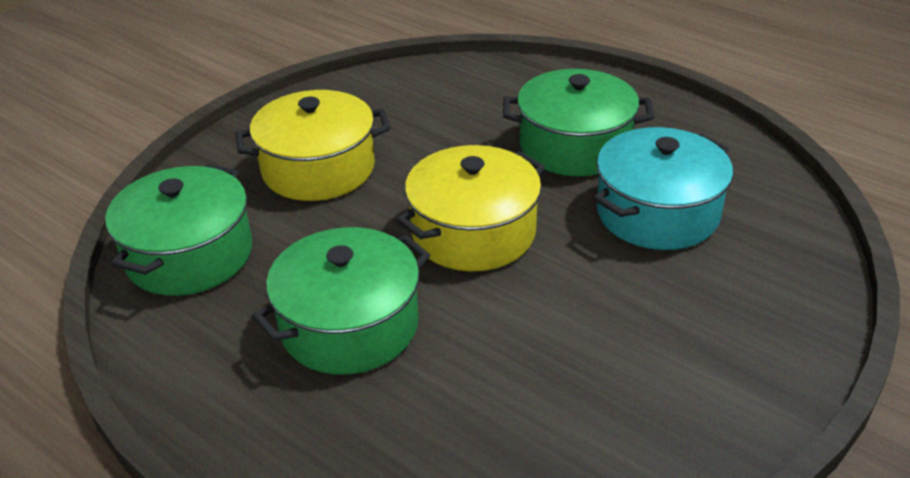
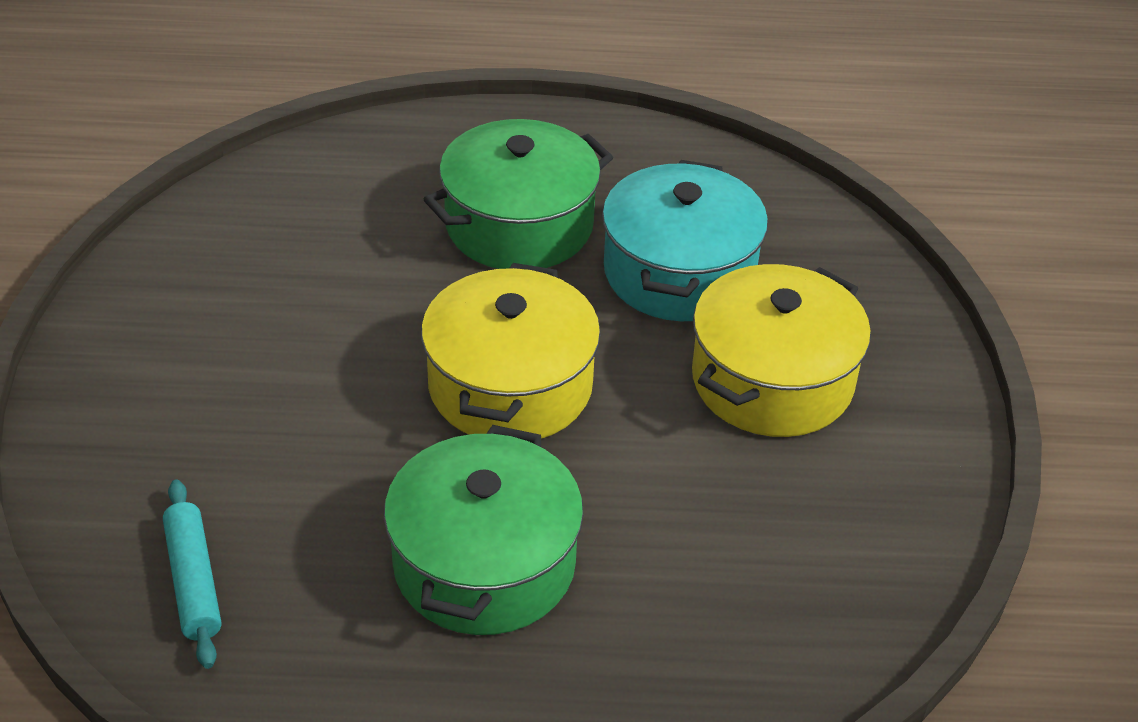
camera: 40 degrees left, 5 degrees up
(189, 255) = (194, 581): green pot -> turquoise rolling pin
(318, 169) = (237, 389): yellow pot -> yellow pot (772, 380)

